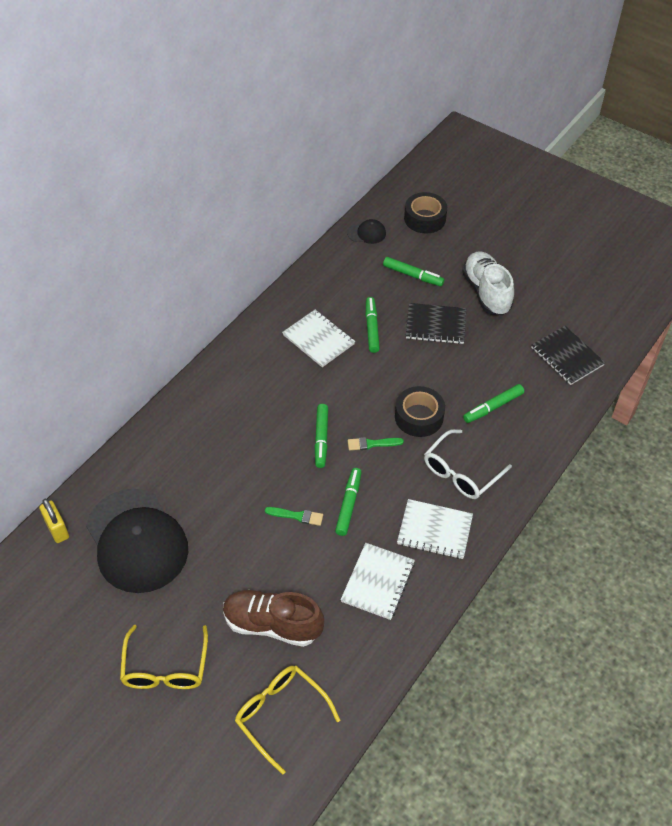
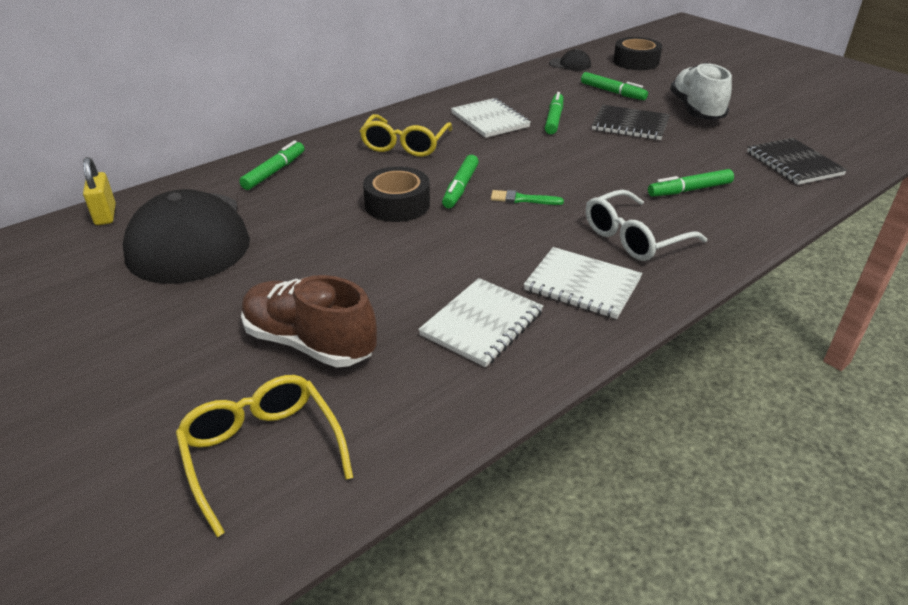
camera: 15 degrees right, 15 degrees down
(165, 667) = (134, 362): yellow glasses -> yellow glasses (405, 144)
(297, 516) = (399, 245): green brush -> none
(348, 504) = (471, 244): green marker -> green marker (274, 172)
(419, 417) = (590, 186): black tape -> black tape (397, 204)

